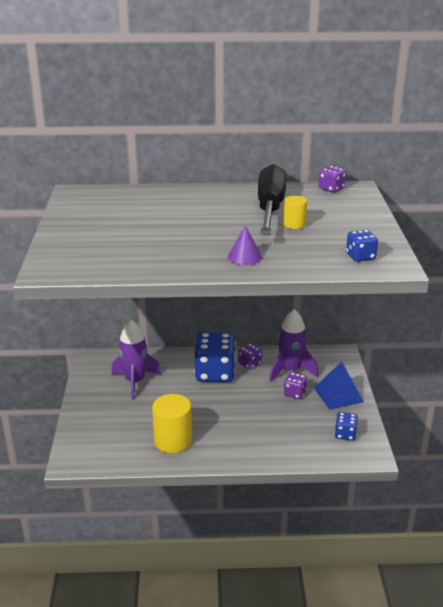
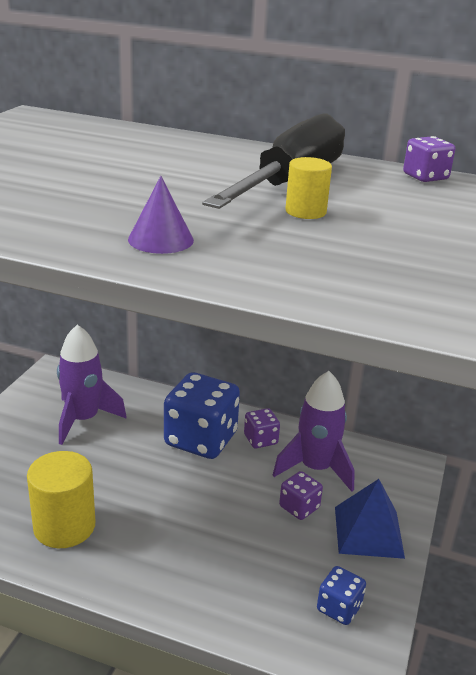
camera: 20 degrees right, 0 degrees up
(360, 256) = (377, 285): blue dice -> none

